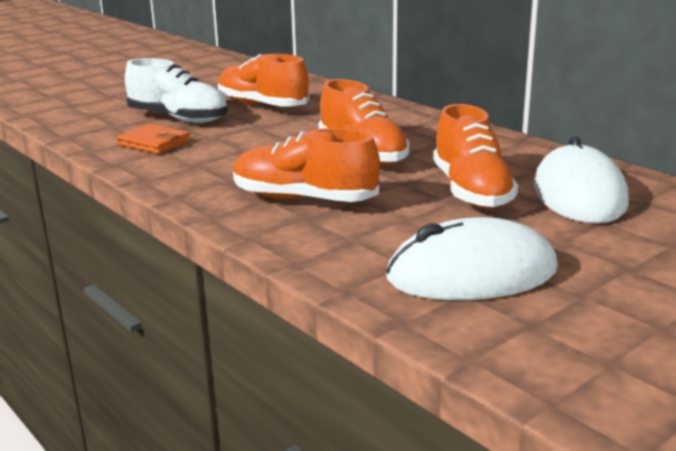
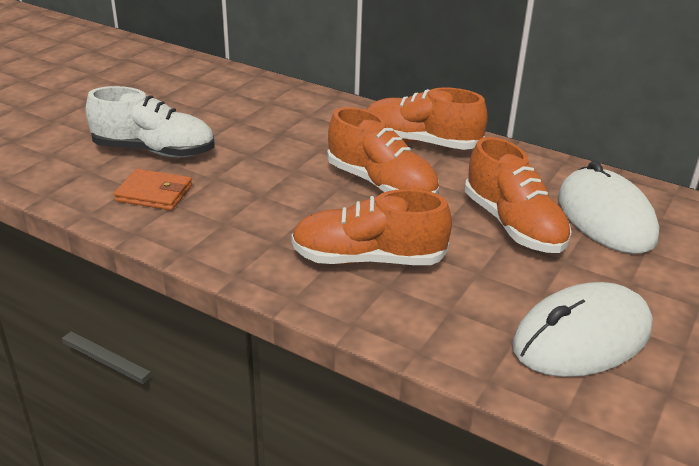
camera: 20 degrees left, 10 degrees up
(262, 106) = (232, 122): orange shoe -> orange shoe (421, 142)

